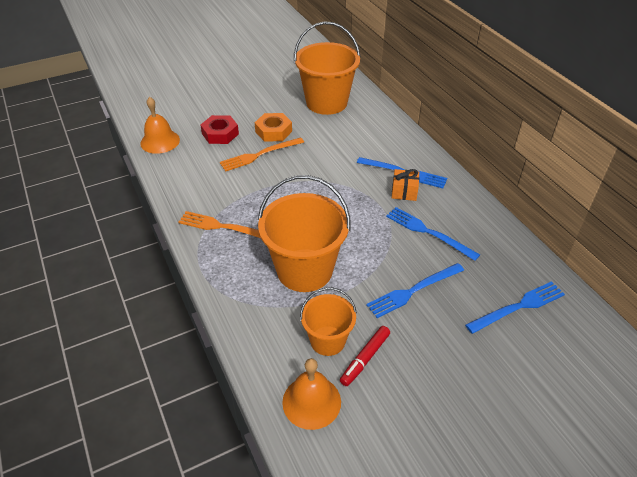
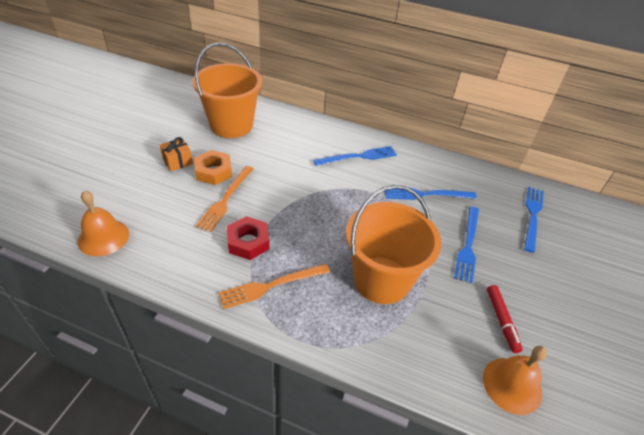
camera: 45 degrees left, 0 degrees up
(220, 134) = (163, 198): red nut -> red nut (248, 242)
(327, 340) = (464, 326): orange bucket -> none
(404, 192) = (375, 172): orange gift -> orange gift (177, 161)

